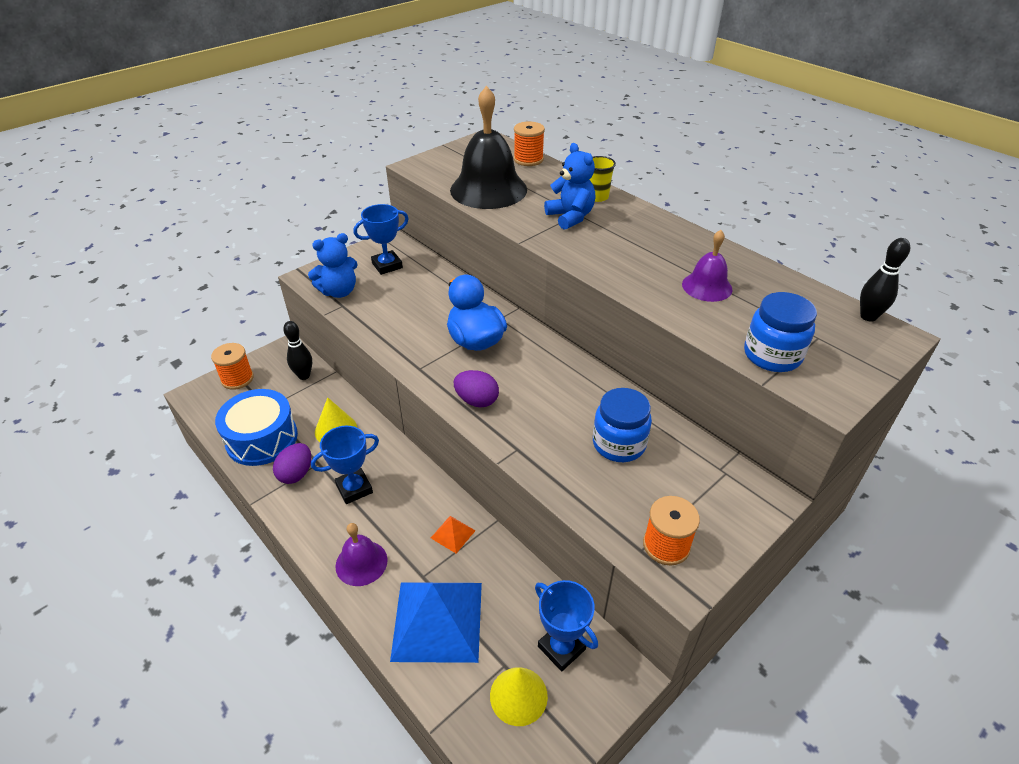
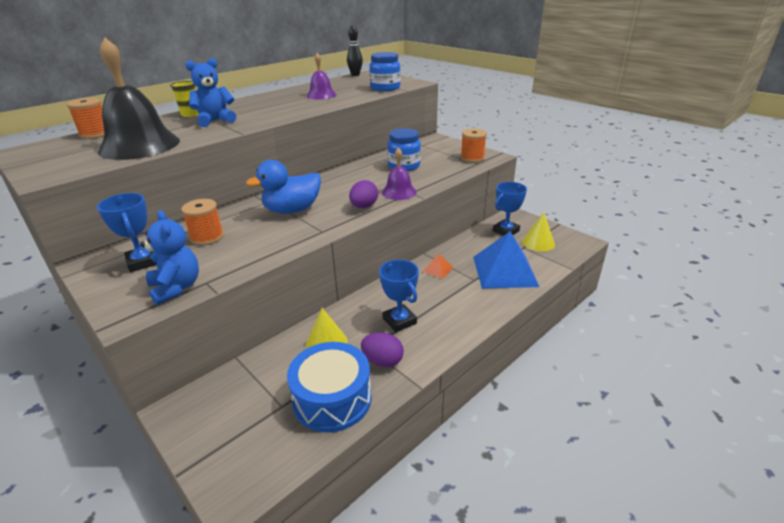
camera: 90 degrees left, 10 degrees down
(237, 379) = (217, 451): orange spool -> orange spool (207, 237)
(304, 375) = (234, 382): black bowling pin -> none
(361, 563) = (470, 308): purple bell -> purple bell (399, 192)

